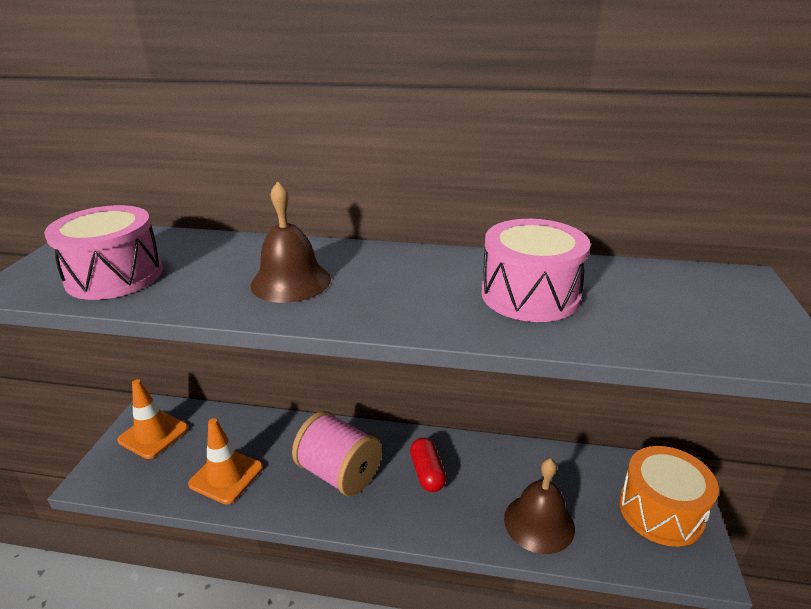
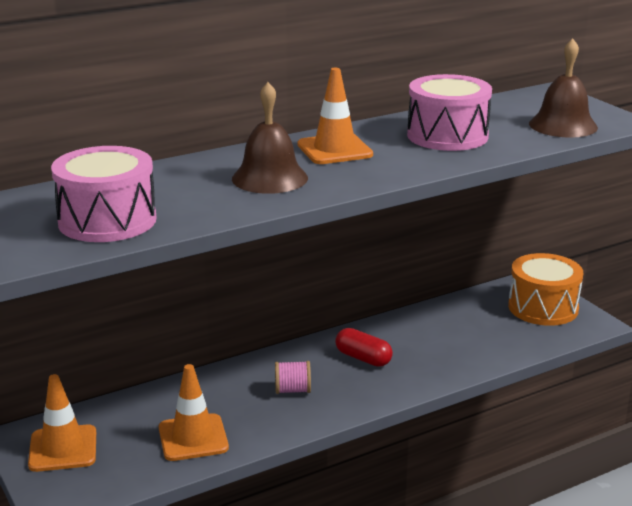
camera: 40 degrees left, 5 degrees down
(339, 473) = (292, 390): pink spool -> pink spool, size x0.50
(396, 272) = (334, 150): none -> orange traffic cone
(539, 523) = (477, 348): brown bell -> brown bell (563, 125)

